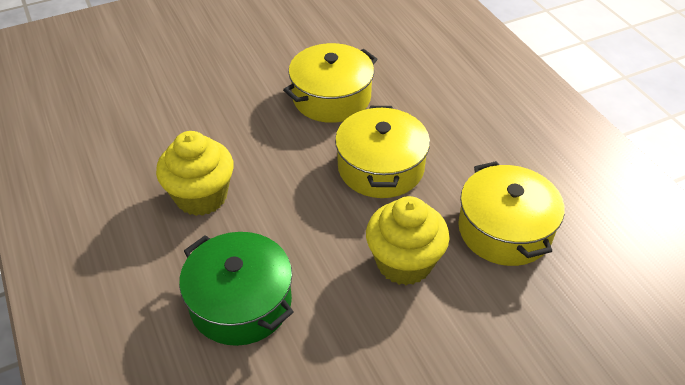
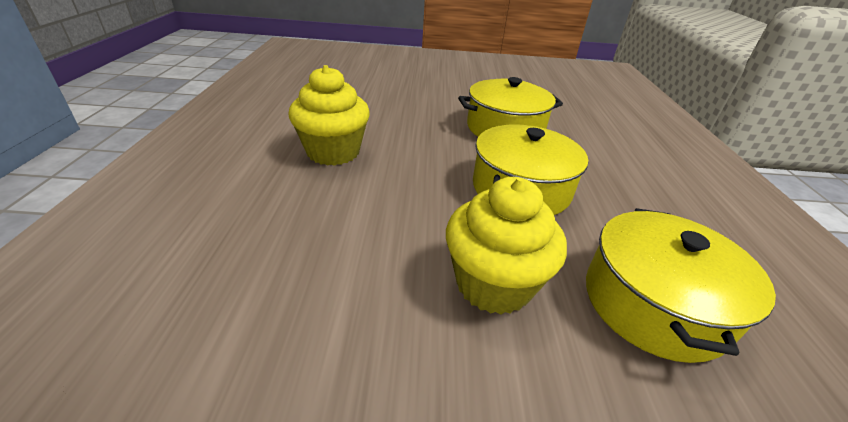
camera: 25 degrees right, 10 degrees down
(241, 302) = (282, 244): green pot -> none

